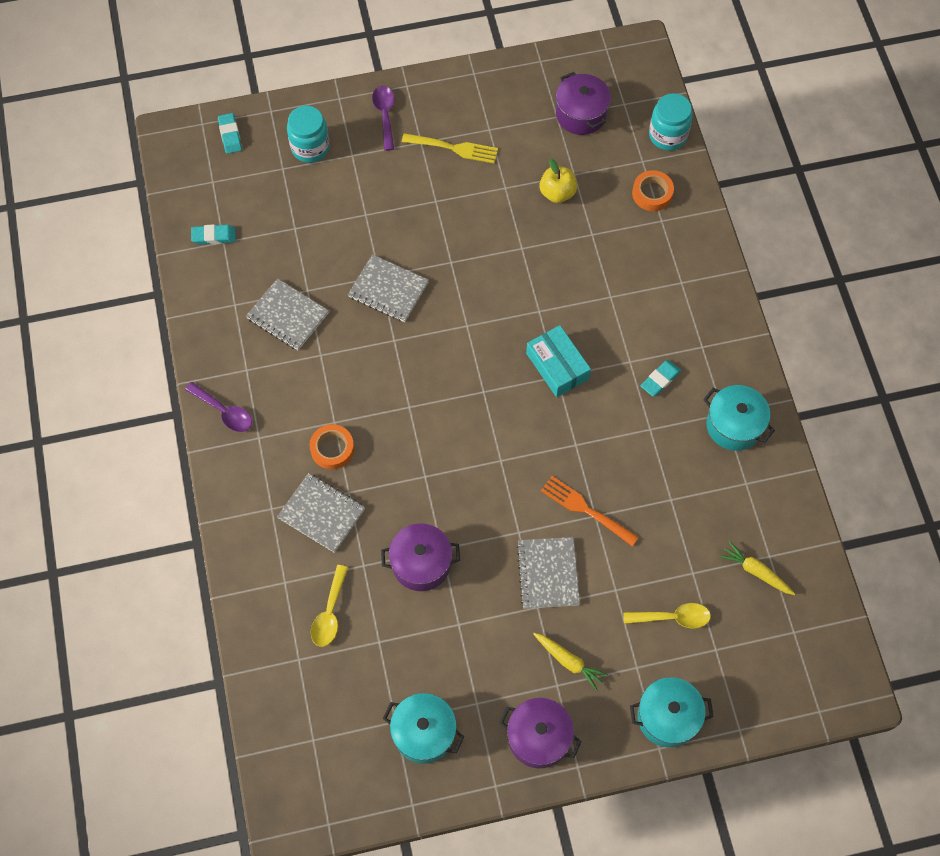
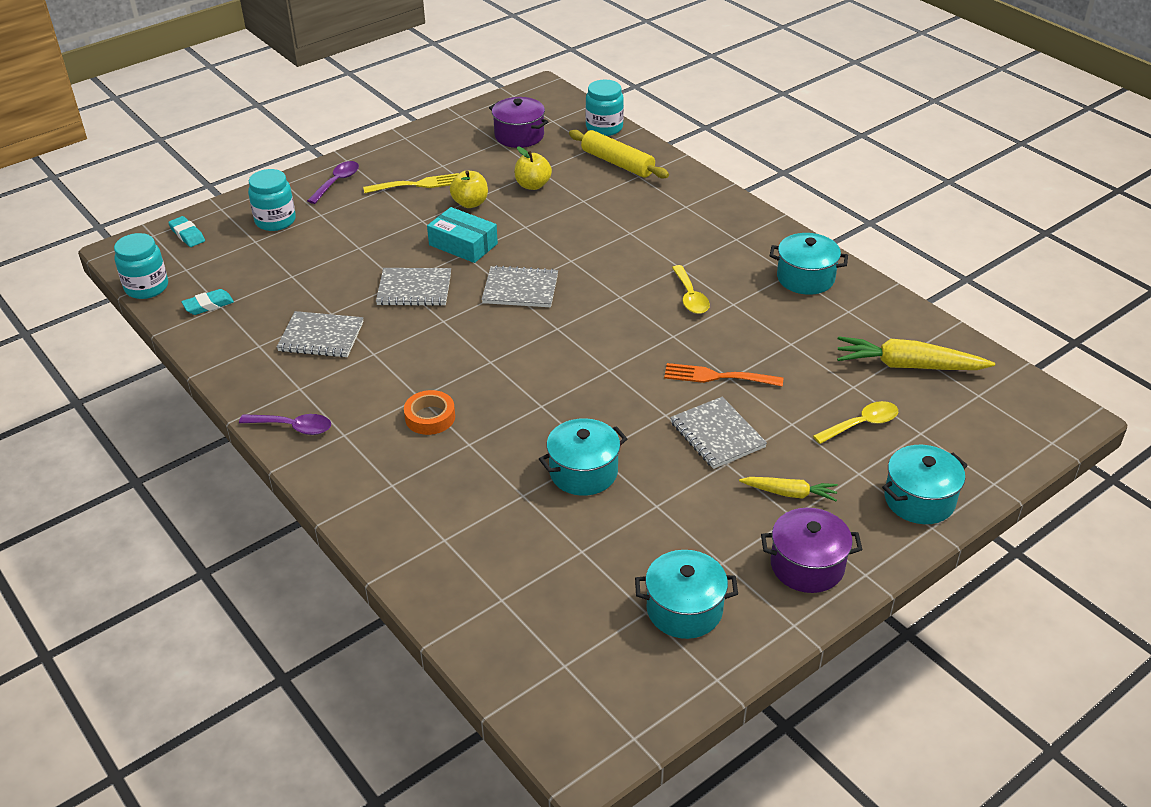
camera: 25 degrees left, 25 degrees down
(173, 192) = (146, 287): none -> turquoise jar
(321, 513) = (450, 470): grey notebook -> grey notebook (520, 289)
(329, 613) = (511, 547): yellow spoon -> yellow spoon (690, 297)
(385, 115) = (337, 182): purple spoon -> purple spoon turned 60 degrees clockwise
(421, 563) = (583, 472): purple pot -> turquoise pot
(489, 195) = (470, 203): none -> yellow apple
(557, 366) = (615, 290): turquoise box -> turquoise box (463, 244)
(652, 193) = (617, 163): orange tape -> yellow rolling pin
(660, 380) = (716, 270): turquoise eraser -> none
(756, 571) = (908, 366): yellow carrot -> yellow carrot, size x1.75

